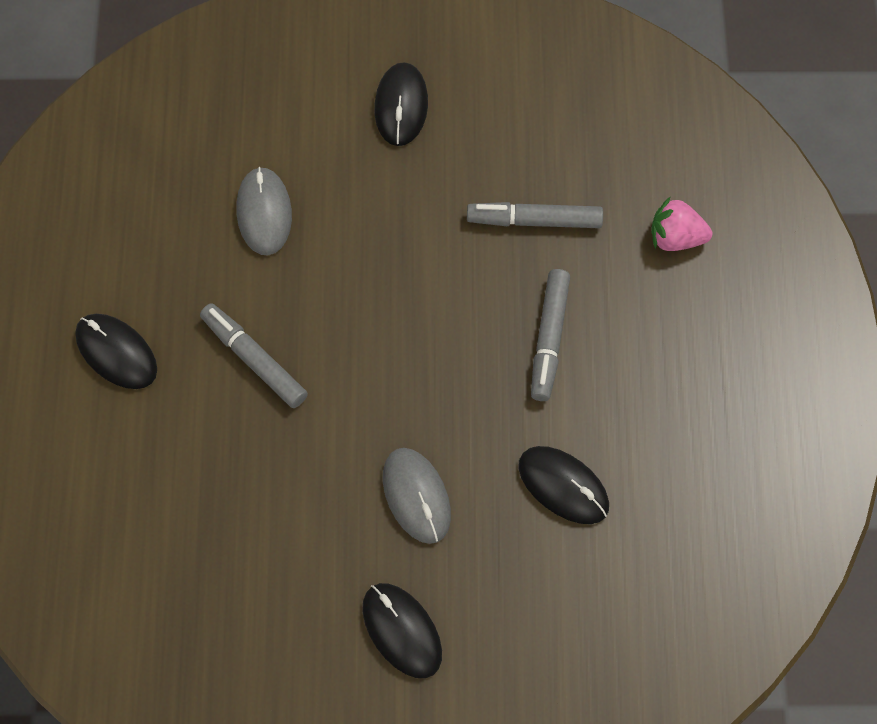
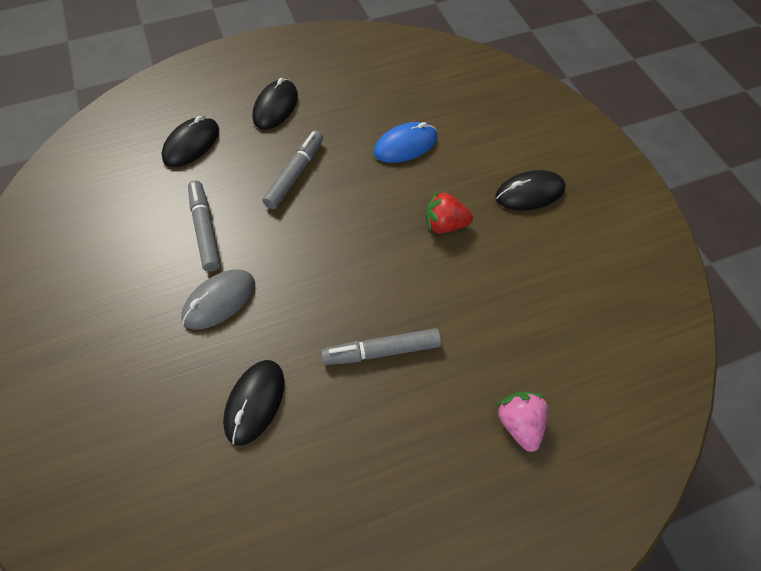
camera: 70 degrees right, 5 degrees down
(264, 213) = (405, 145): grey mouse -> blue mouse
(402, 631) = (110, 325): black mouse -> black mouse (191, 144)
(408, 214) = (445, 225): none -> red strawberry
(534, 221) = (481, 308): grey marker -> grey marker (205, 229)

